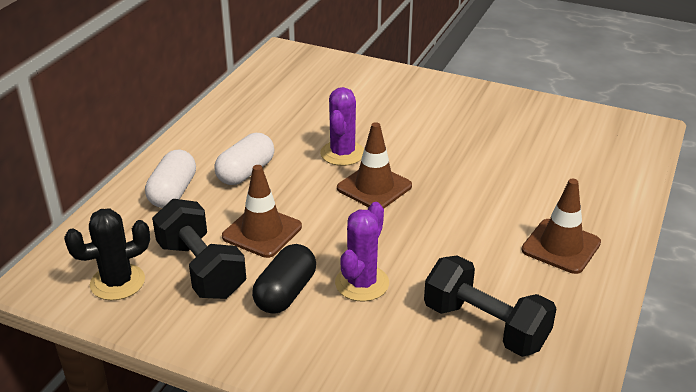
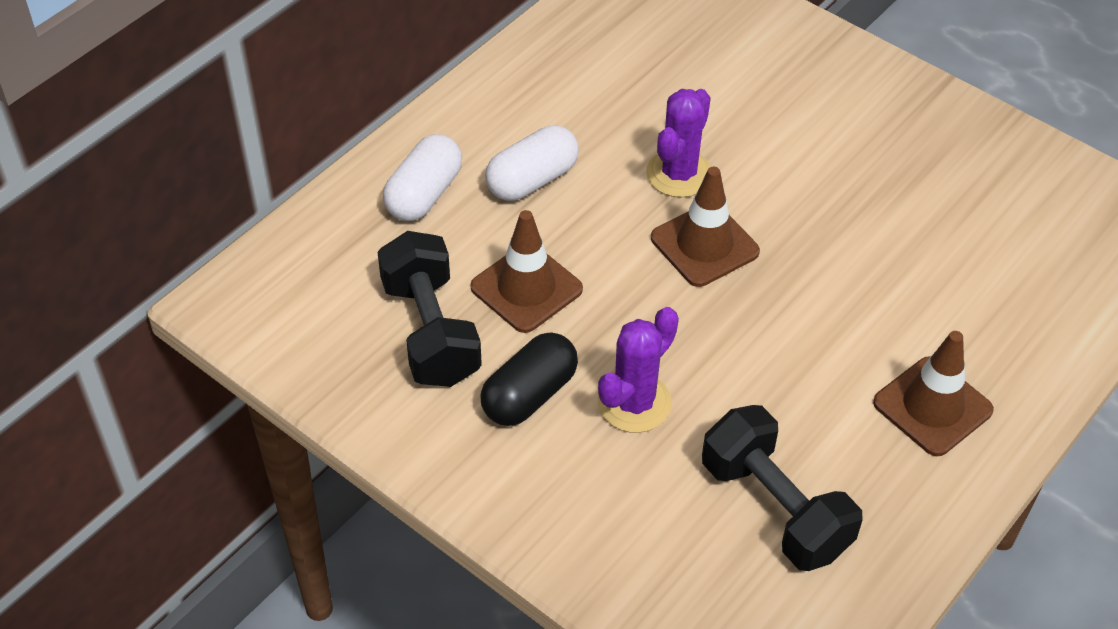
camera: 15 degrees right, 15 degrees up
(117, 282) = (320, 328): black cactus -> none

